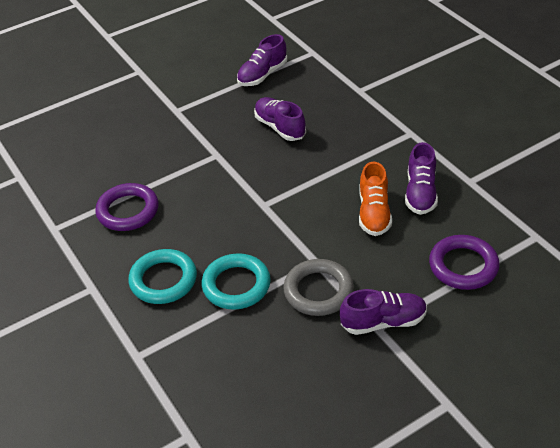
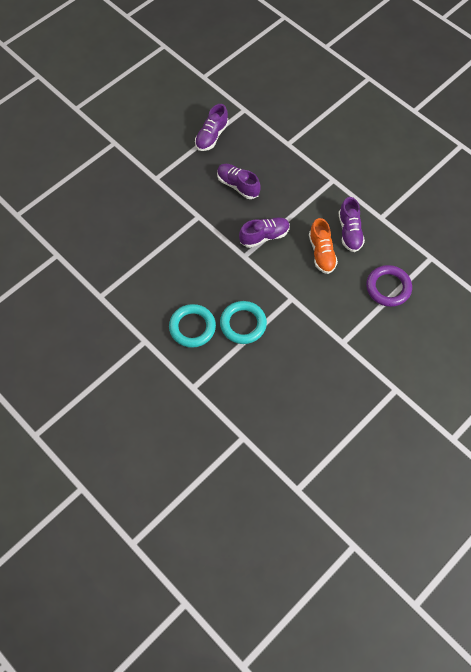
camera: 15 degrees left, 20 degrees up
(128, 211) = (149, 274): purple ring -> none
(318, 291) = (298, 320): grey ring -> none
(383, 322) = (345, 337): purple shoe -> purple shoe (264, 236)

